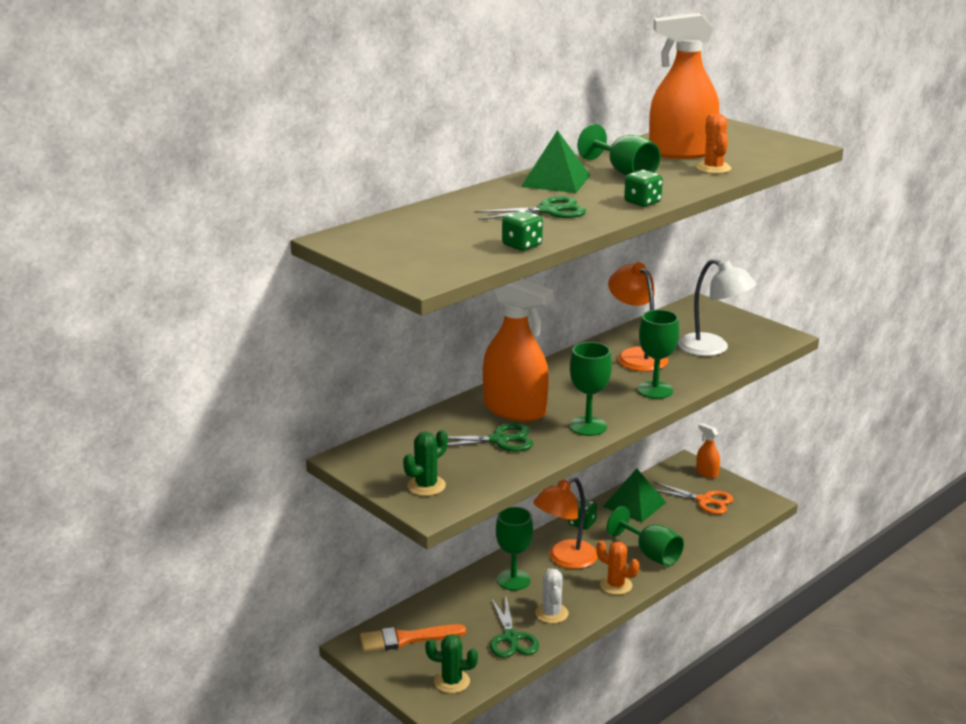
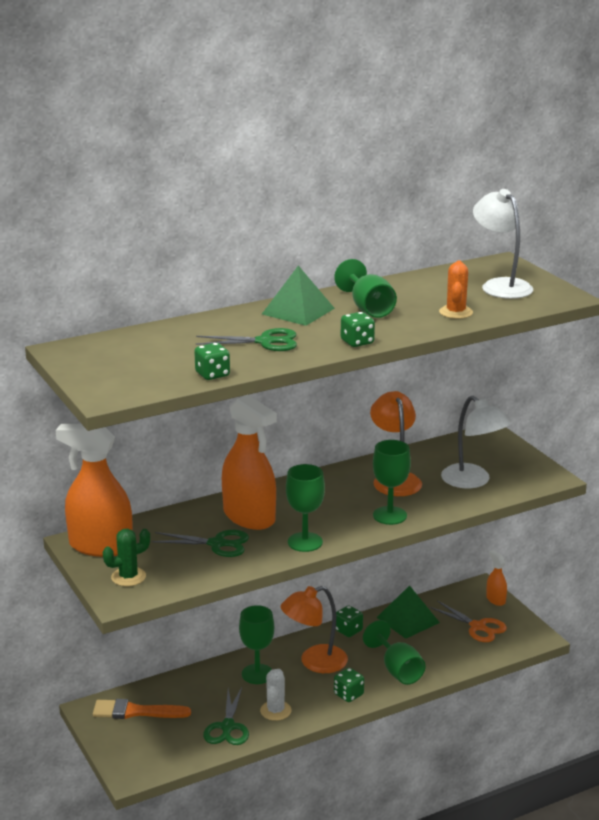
camera: 15 degrees right, 0 degrees up
(452, 681) = (155, 757): green cactus -> none
(616, 585) = (348, 694): orange cactus -> green dice
(681, 153) = (440, 292): orange spray bottle -> orange spray bottle (100, 546)
(733, 142) = (500, 285): none -> white lamp

